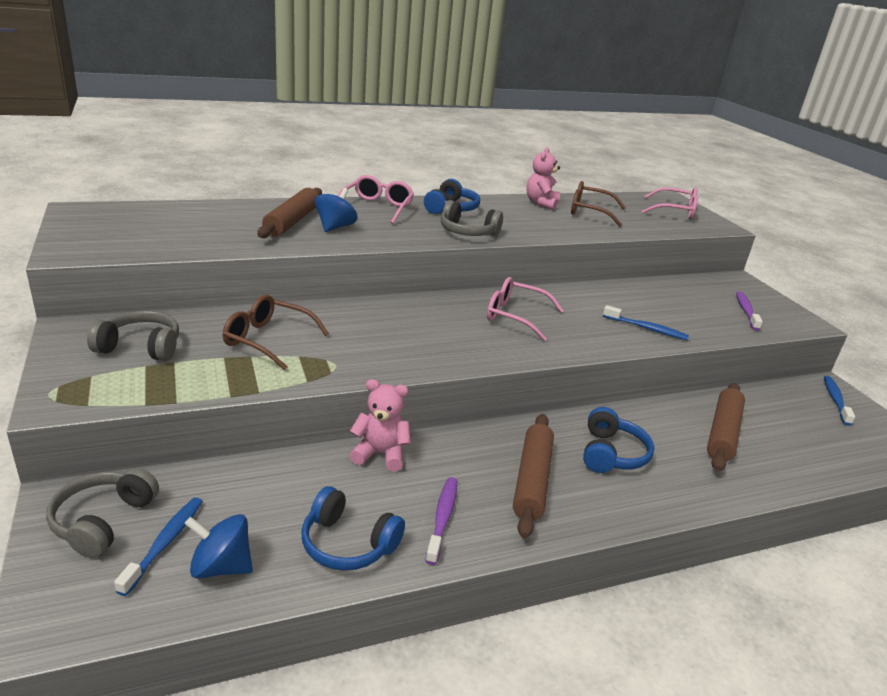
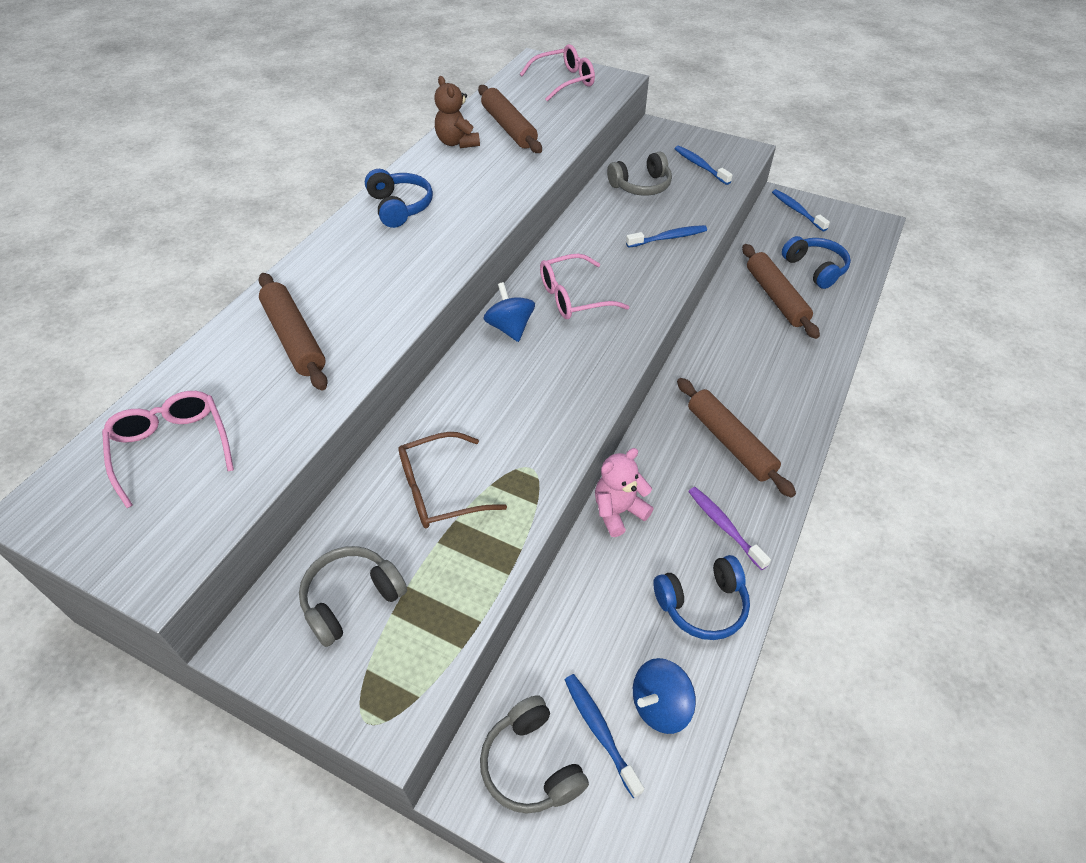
camera: 40 degrees left, 20 degrees up
(335, 227) = (346, 315): blue spinning top -> blue spinning top (510, 328)
(376, 208) = (336, 256): pink glasses -> pink glasses (172, 448)
(467, 232) = (461, 232): grey headphones -> grey headphones (641, 186)
(541, 203) = (457, 142): pink teddy bear -> brown teddy bear
(590, 212) = (509, 128): brown glasses -> brown rolling pin
(611, 454) = (742, 375): blue headphones -> blue headphones (815, 269)
(746, 311) = (700, 166): purple toothbrush -> blue toothbrush

